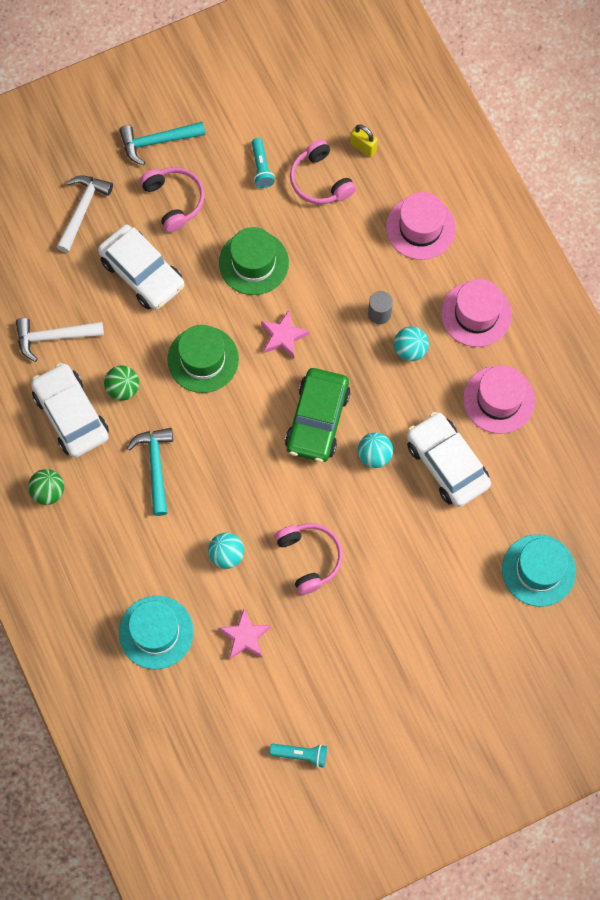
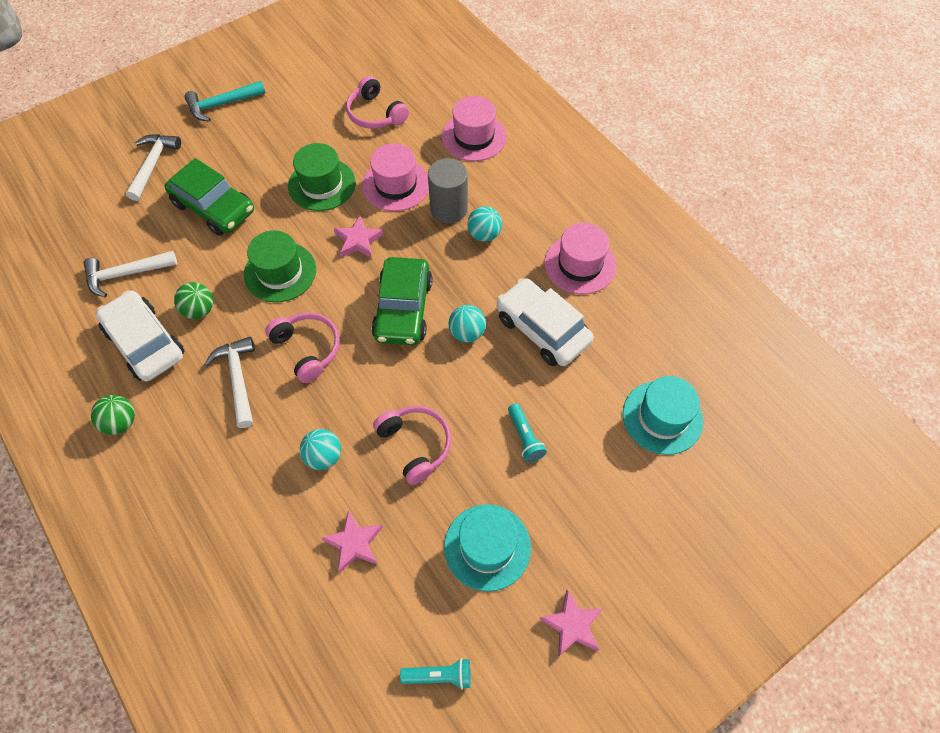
camera: 10 degrees left, 10 degrees down
(142, 273) = (214, 207): white car -> green car
(155, 467) = (238, 379): turquoise hammer -> white hammer
(156, 632) = (250, 556): turquoise hat -> turquoise hat (487, 547)
(174, 201) = (241, 146): pink headphones -> pink headphones (307, 349)
(261, 168) = (320, 111): turquoise flashlight -> turquoise flashlight (525, 437)
(363, 147) = (410, 85): yellow padlock -> none
(379, 314) = (449, 209): grey cylinder -> grey cylinder, size x1.66
(416, 735) = (572, 625): none -> pink star
(476, 314) = (540, 196): pink hat -> pink hat (396, 185)

